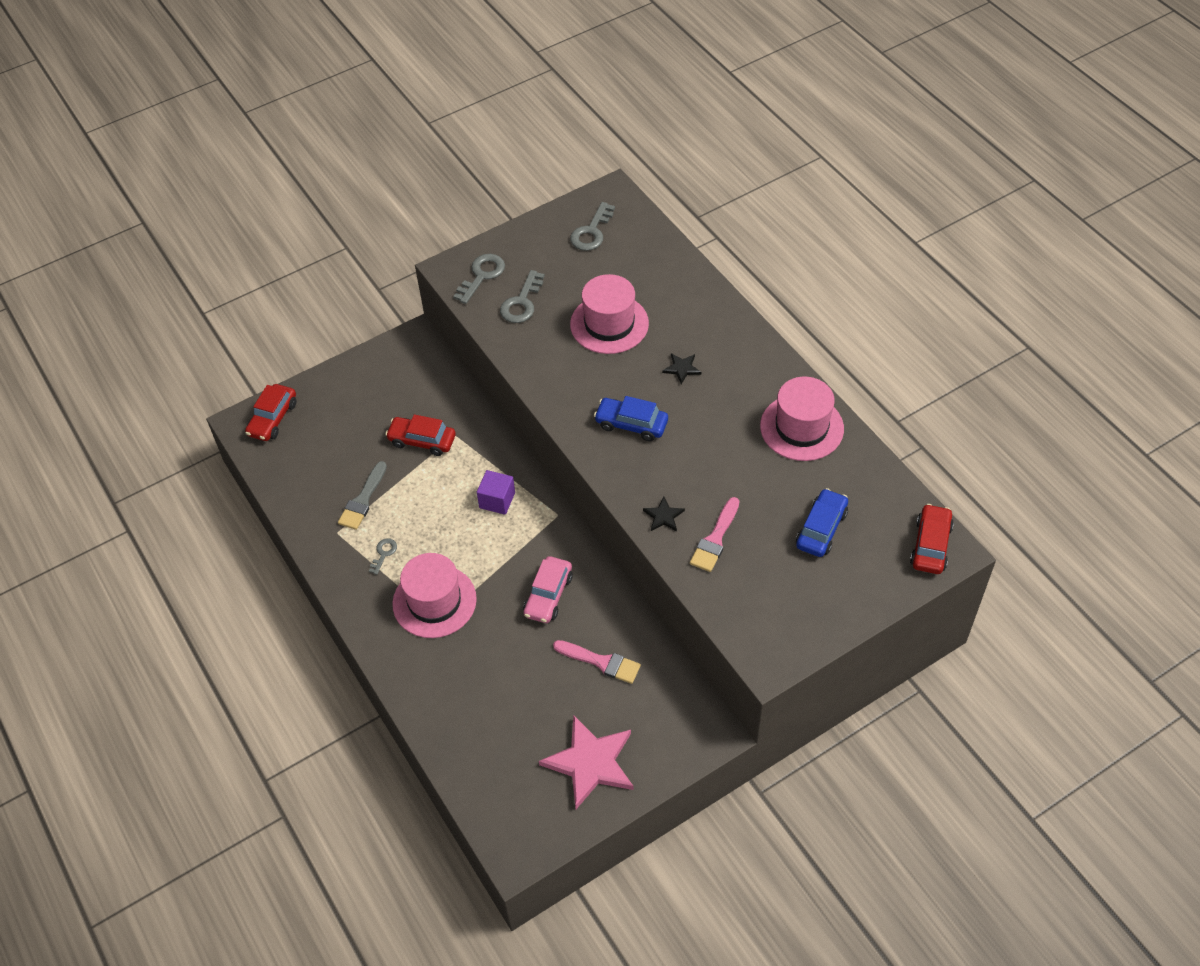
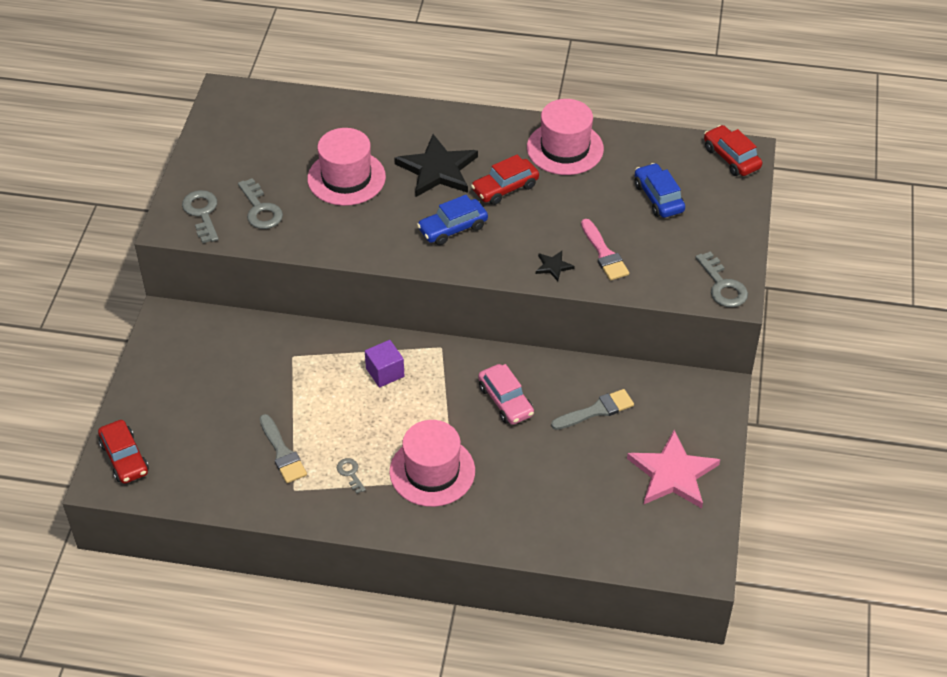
camera: 50 degrees left, 5 degrees down
(422, 441) = (272, 379): red car -> red car (505, 188)
(591, 232) = (246, 128): grey key -> grey key (722, 286)
(601, 662) = (596, 410): pink brush -> grey brush
(682, 368) = (438, 169): black star -> black star, size x2.24

